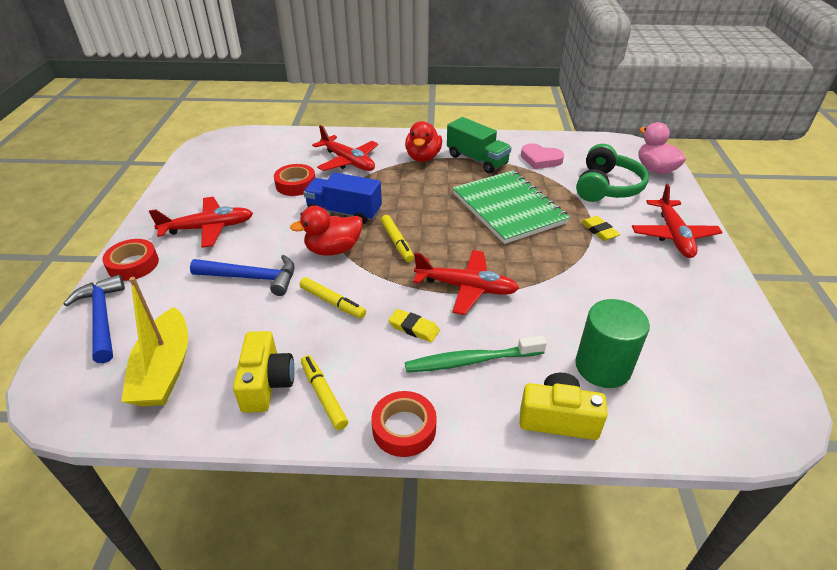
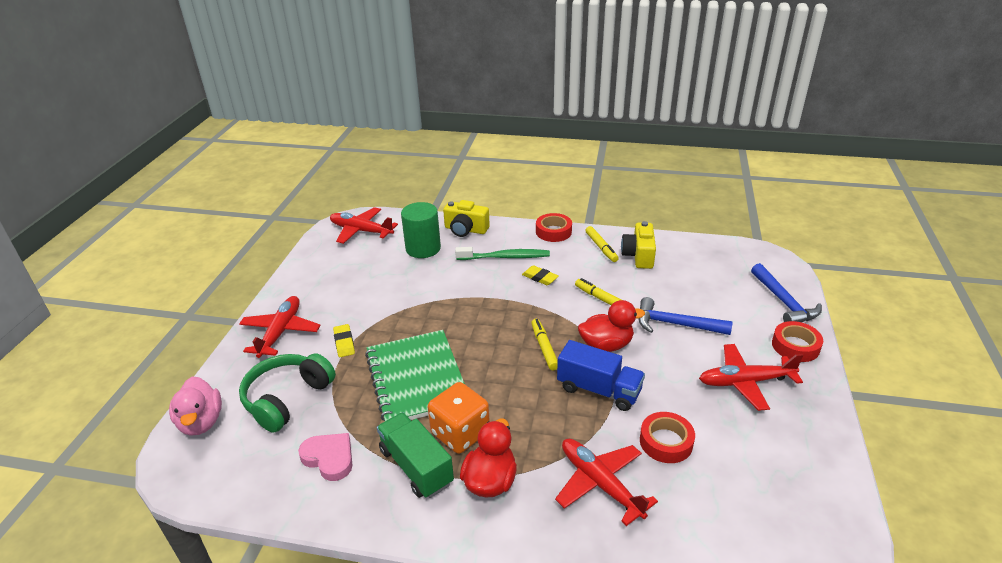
camera: 170 degrees left, 5 degrees down
(164, 370) = (710, 267): yellow boat -> none
(454, 178) = (460, 433): none -> orange dice
(466, 287) = (492, 302): red plane -> red plane (361, 231)

